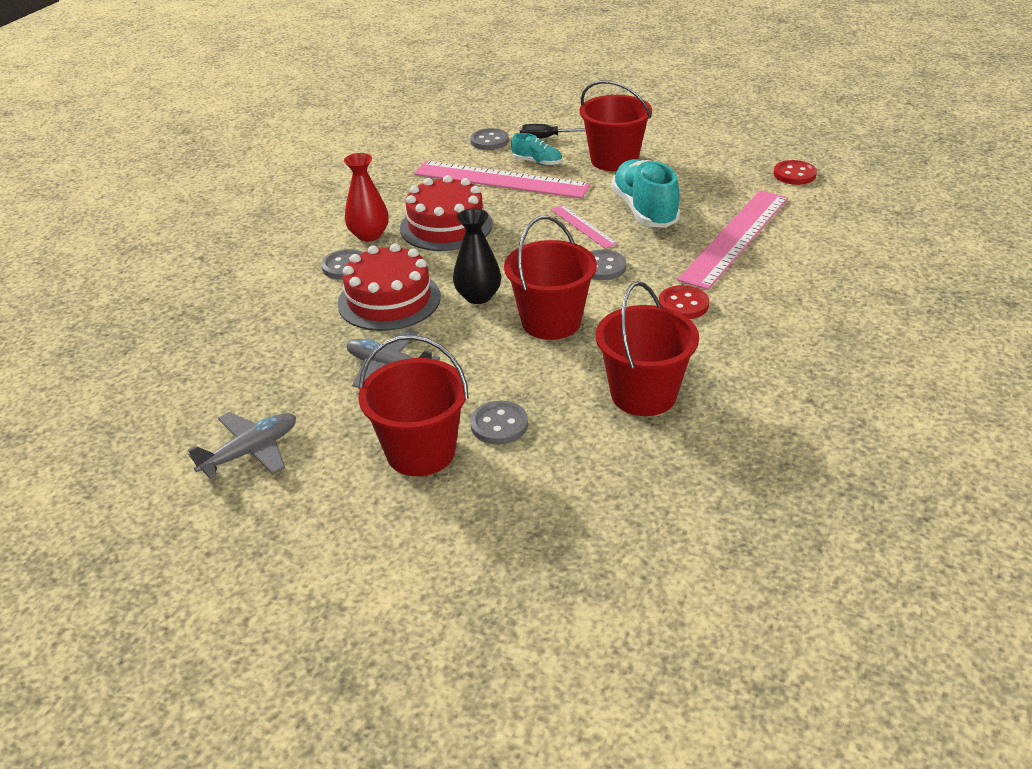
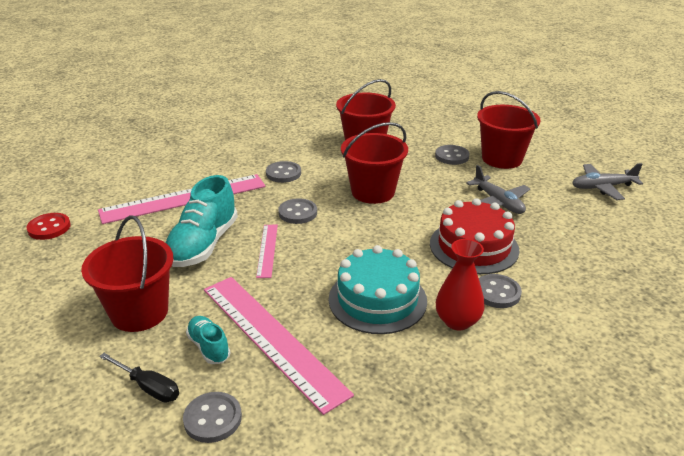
camera: 150 degrees left, 5 degrees down
(446, 226) = (377, 300): red cake -> turquoise cake
(478, 296) = (405, 225): black vase -> none
(683, 304) = (283, 173): red button -> grey button

